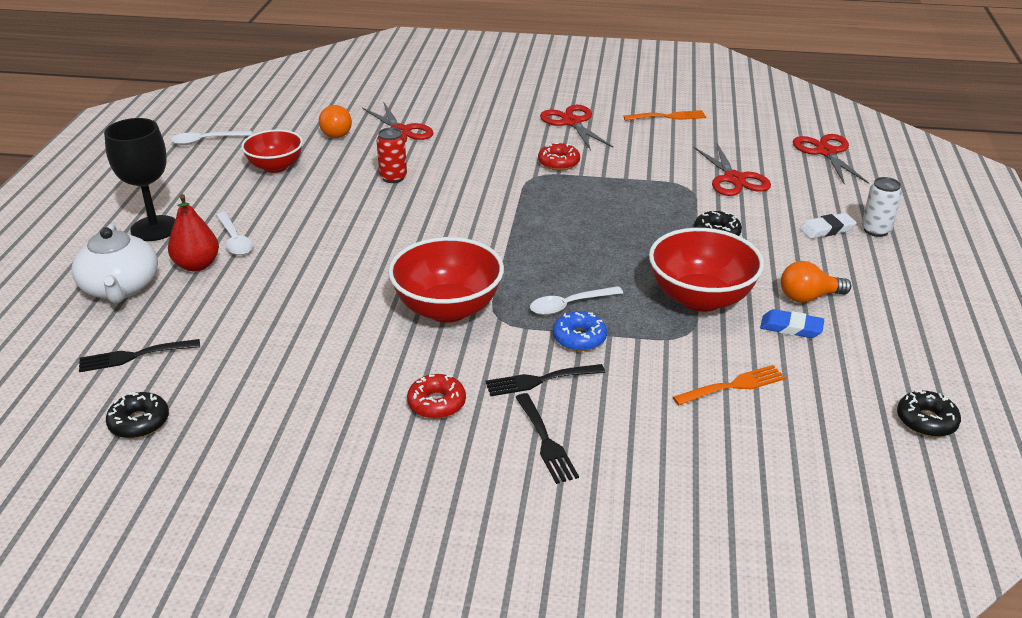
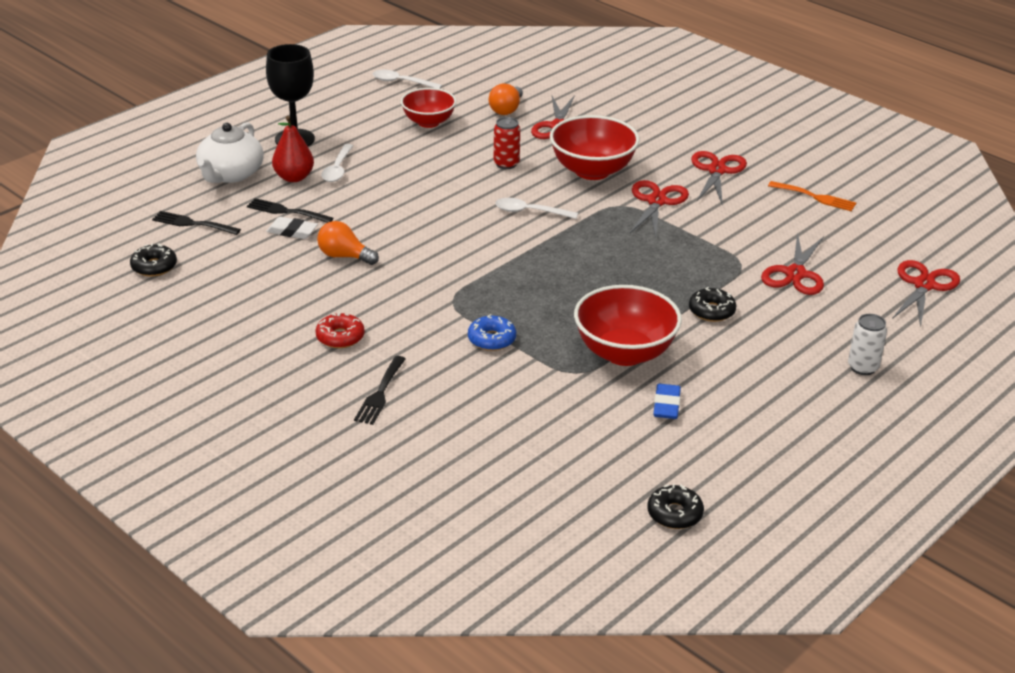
camera: 35 degrees right, 0 degrees up
(448, 309) = (425, 279): red bowl -> red bowl (592, 171)
(540, 380) = (426, 354): black fork -> black fork (286, 211)
(558, 163) = (657, 201): red donut -> red scissors
(569, 305) = (515, 314): white spoon -> white spoon (530, 212)
(733, 385) = (560, 422): orange fork -> none
(791, 328) = (666, 405): blue eraser -> blue eraser turned 45 degrees clockwise
(808, 297) = (716, 391): orange light bulb -> orange light bulb (344, 256)
(827, 229) = (817, 348): white eraser -> white eraser (292, 231)

